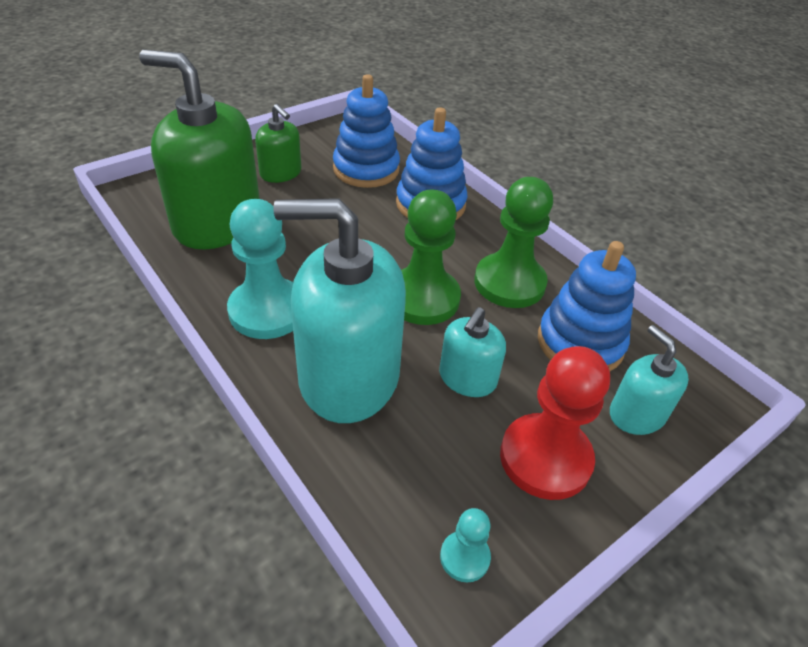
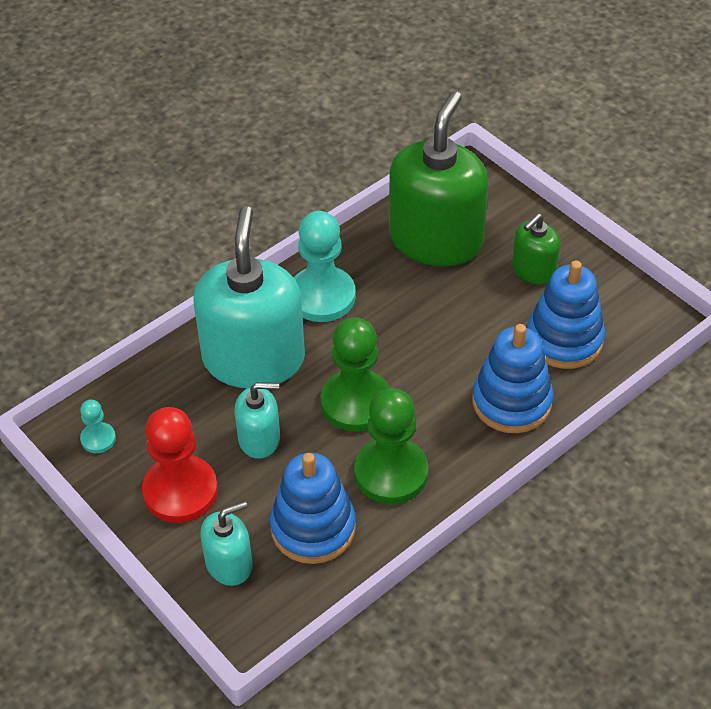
camera: 90 degrees right, 5 degrees up
(467, 378) = (259, 438): turquoise soap dispenser -> turquoise soap dispenser turned 150 degrees clockwise

